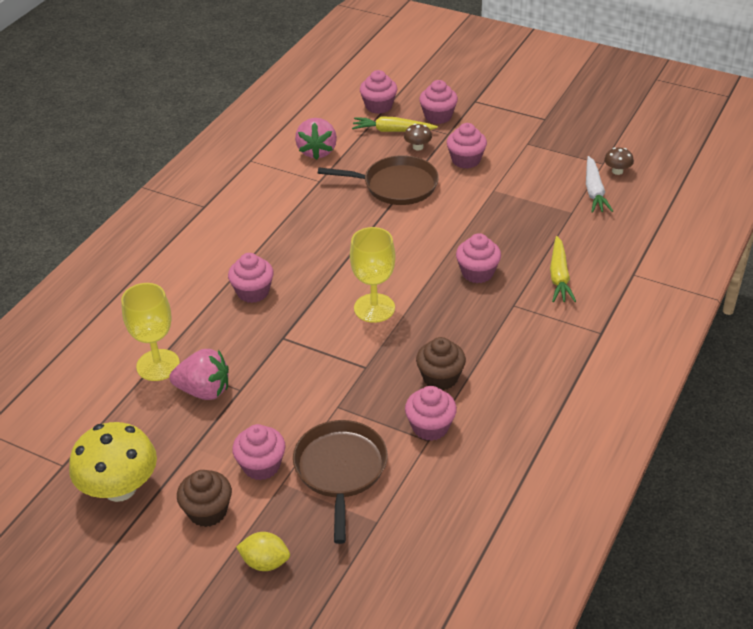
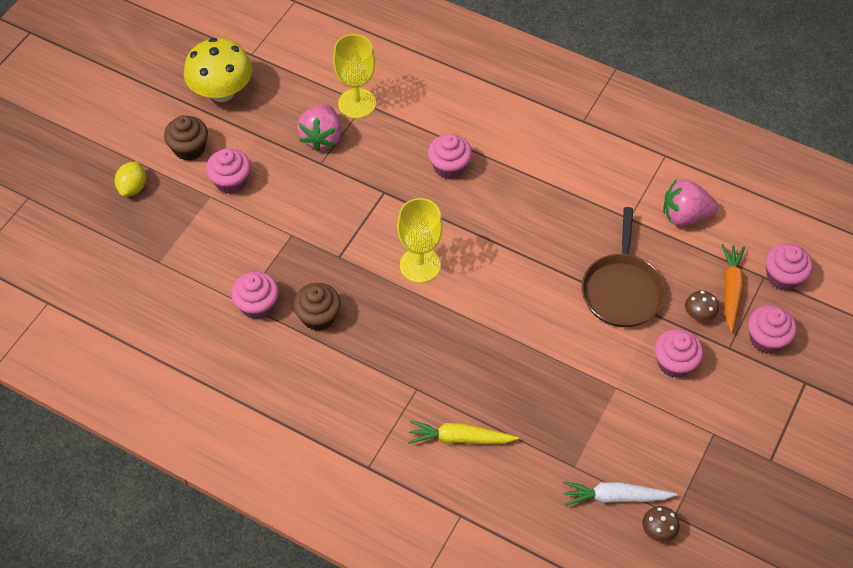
camera: 90 degrees right, 15 degrees up
(340, 470) = (218, 237): brown pan -> none
(392, 131) = (731, 290): yellow carrot -> orange carrot
(477, 273) = (469, 359): pink cupcake -> none

